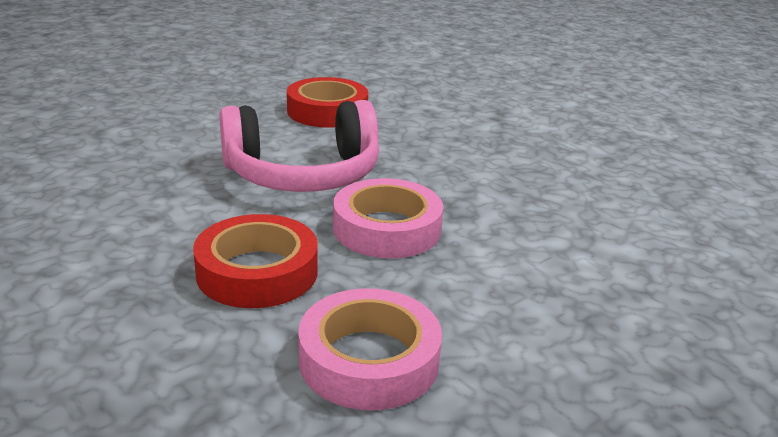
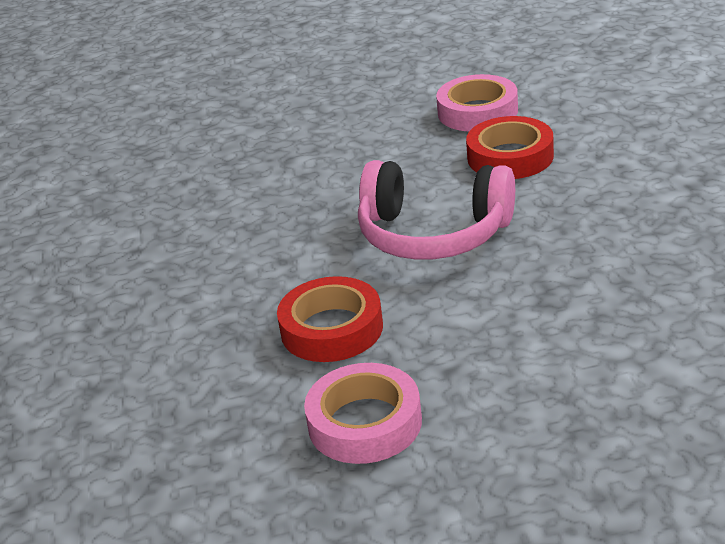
camera: 35 degrees right, 5 degrees up
(387, 228) = (467, 306): pink tape -> pink tape (477, 112)

